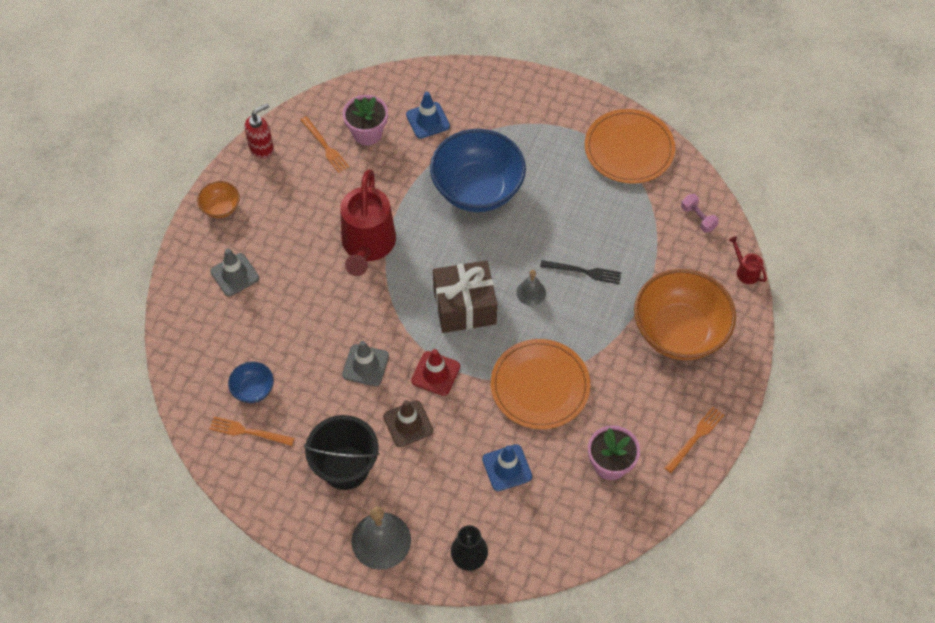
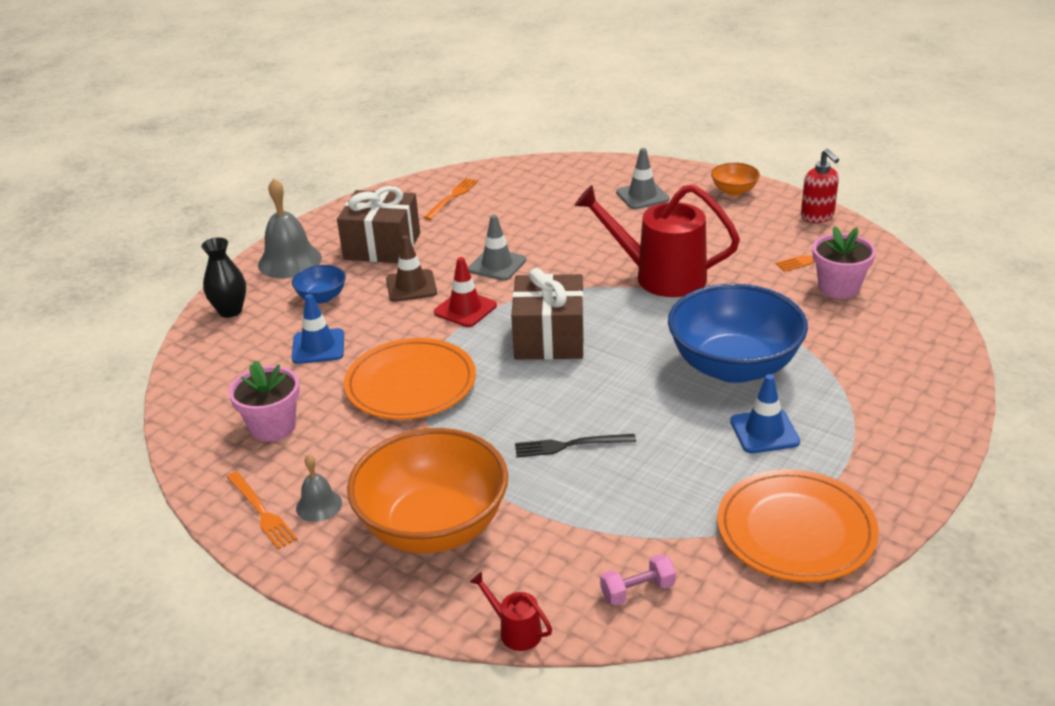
camera: 105 degrees right, 25 degrees down
(253, 389) = (498, 201): blue bowl -> blue bowl (322, 297)
(345, 467) = (382, 246): black bucket -> brown gift
(428, 120) = (860, 336): blue traffic cone -> blue traffic cone (764, 431)
(531, 292) = (552, 393): grey bell -> grey bell (319, 505)
(583, 272) = (570, 445): black fork -> black fork turned 60 degrees clockwise
(745, 271) = (515, 631): red watering can -> red watering can turned 120 degrees counterclockwise

